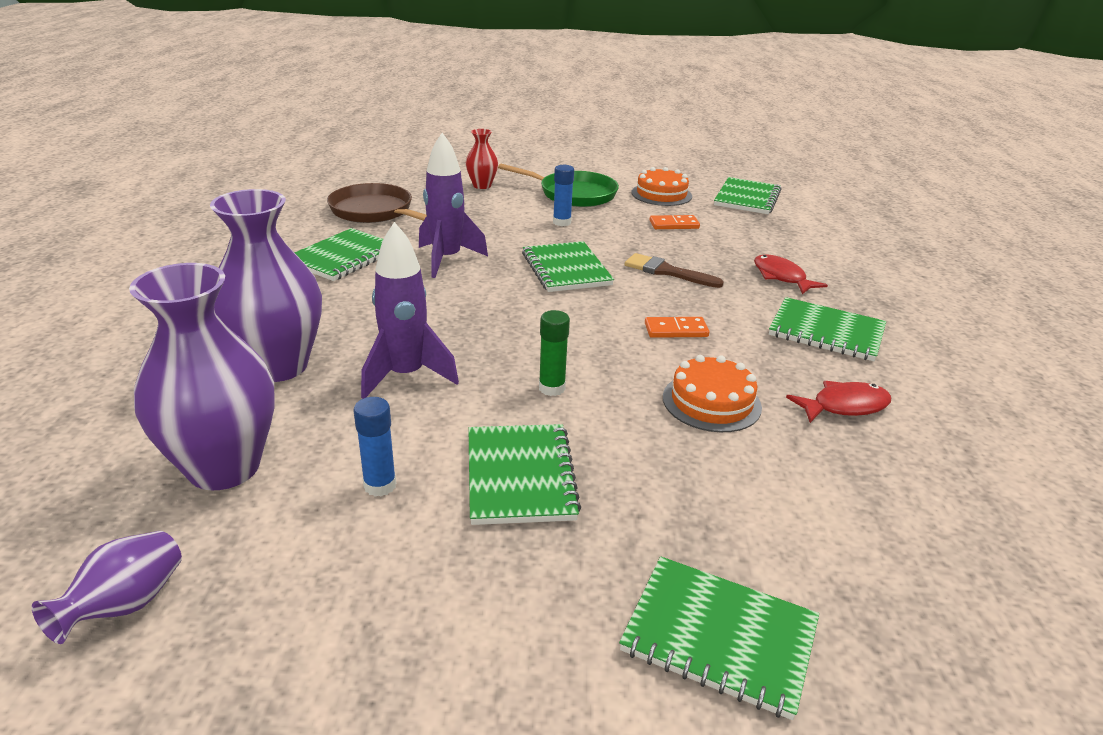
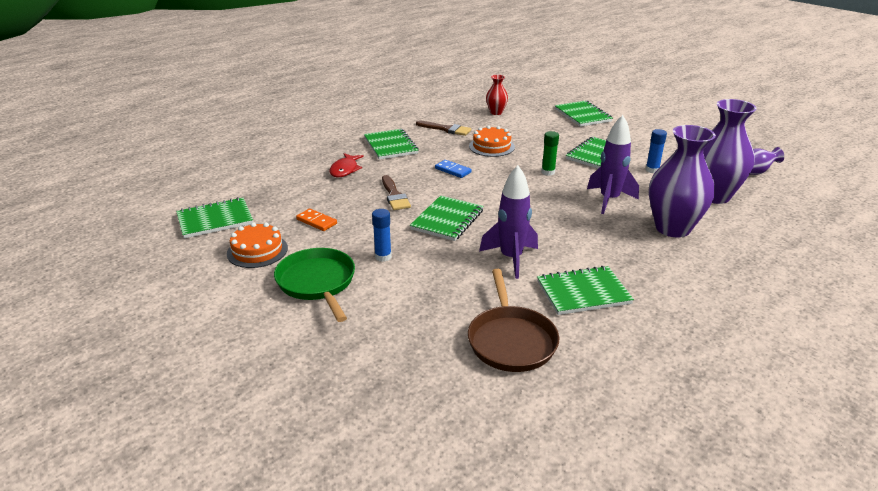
camera: 135 degrees left, 0 degrees up
(482, 185) = (370, 334): red vase -> red vase (496, 112)
(676, 330) = (453, 170): orange domino -> blue domino
(844, 406) = (446, 129): red fish -> brown brush

